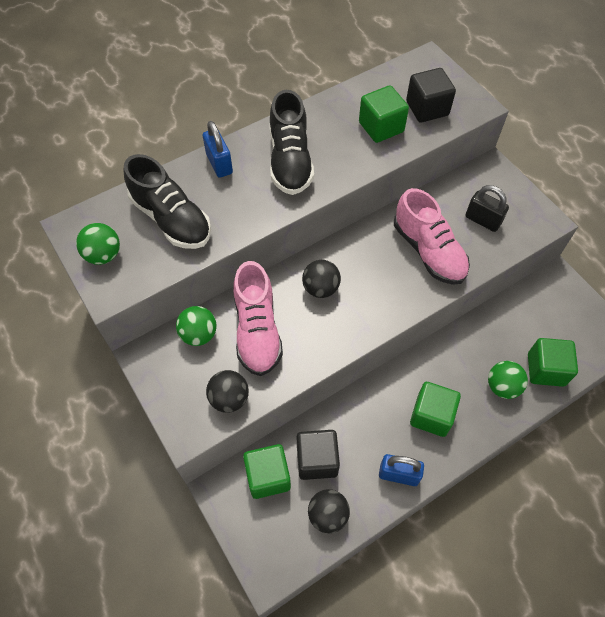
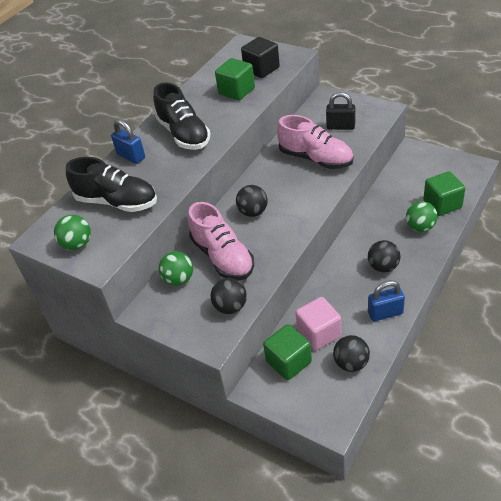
camera: 20 degrees left, 15 degrees down
(317, 460) = (319, 333): black cube -> pink cube
(431, 415) = (383, 267): green cube -> black ball

